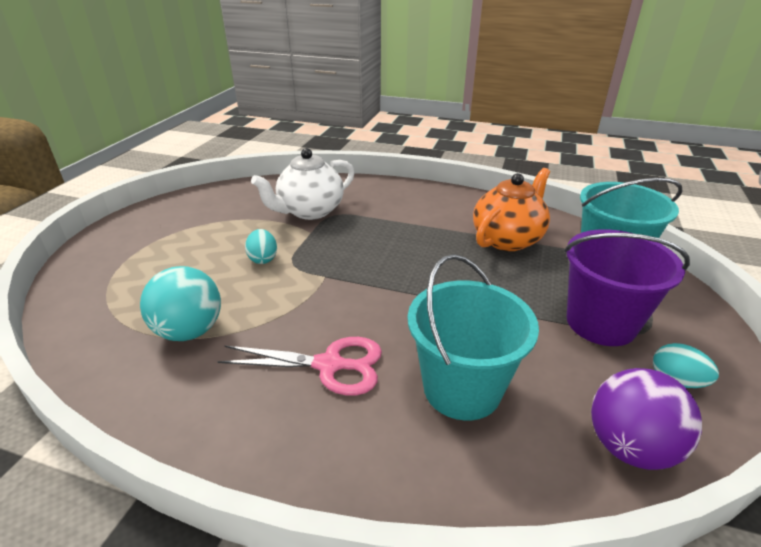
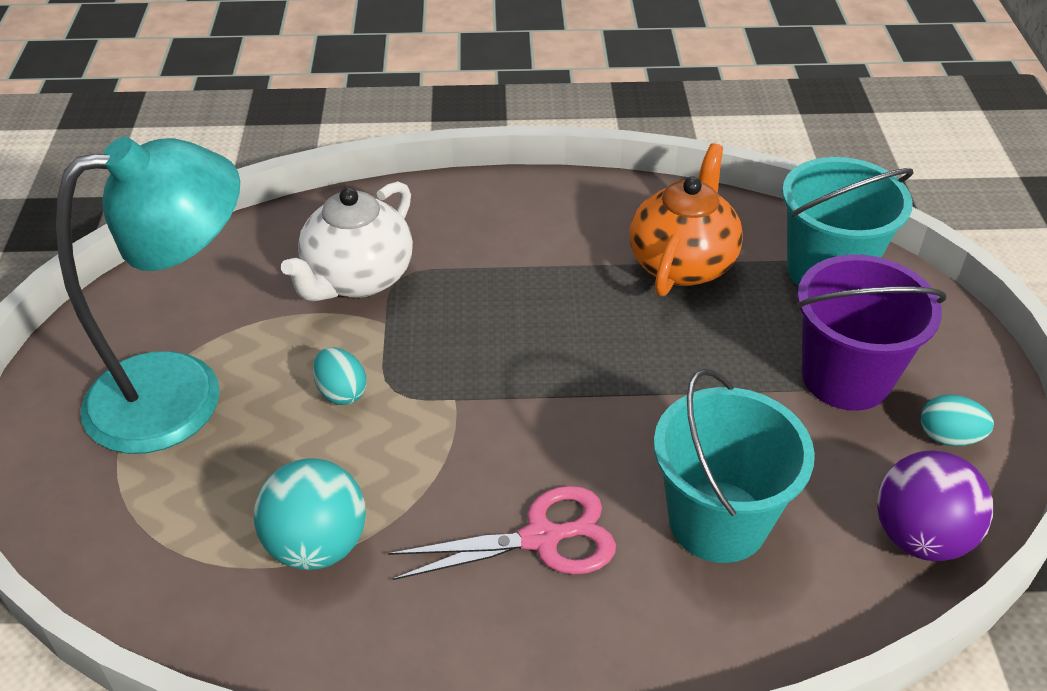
camera: 20 degrees left, 10 degrees up
(181, 241) = (183, 393): none -> turquoise lamp

